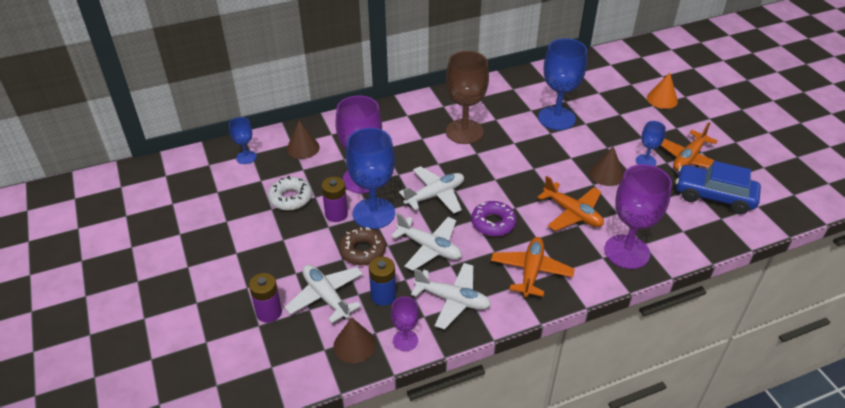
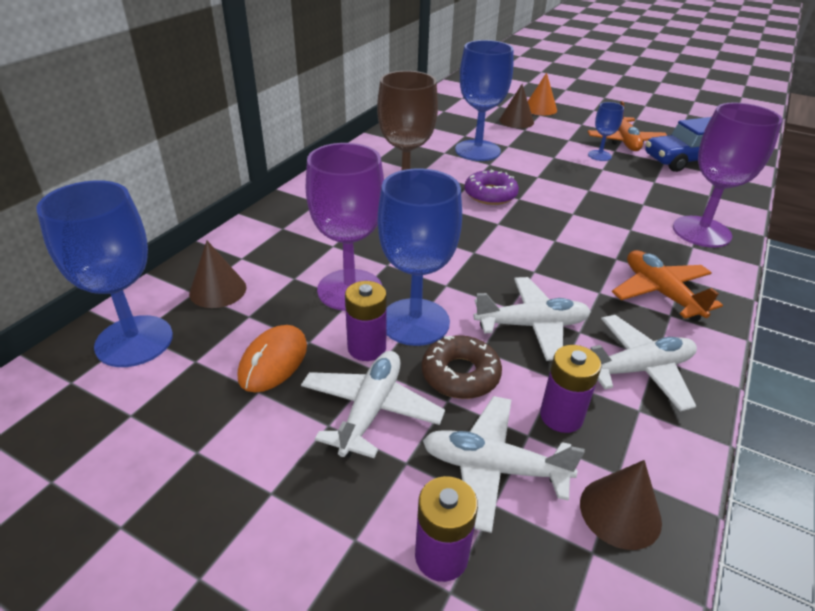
camera: 40 degrees left, 5 degrees down
(246, 157) = (134, 341): blue goblet -> blue goblet, size x1.97
(290, 198) = (273, 361): white donut -> orange mouse
(383, 296) = (561, 416): blue battery -> purple battery
(405, 340) = (665, 457): purple goblet -> none
(435, 195) = (459, 267): white plane -> white plane (370, 410)
(493, 223) = (557, 265): purple donut -> purple donut (490, 194)
(572, 213) = (610, 221): orange plane -> none
(606, 174) = (586, 177): brown cone -> brown cone (516, 121)

